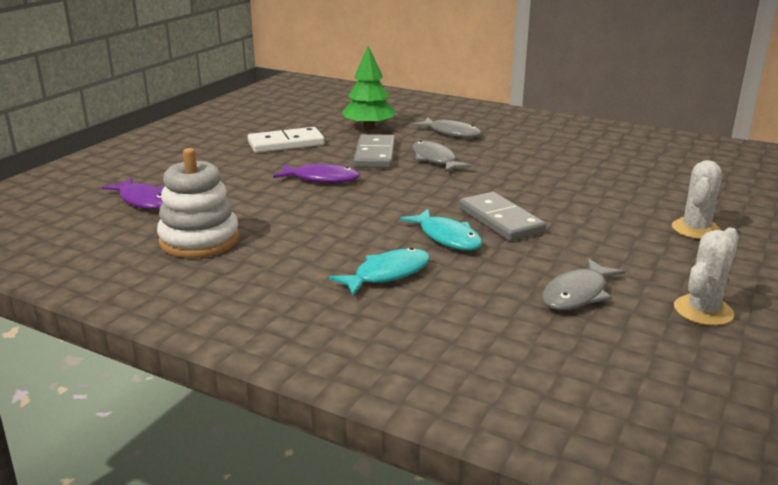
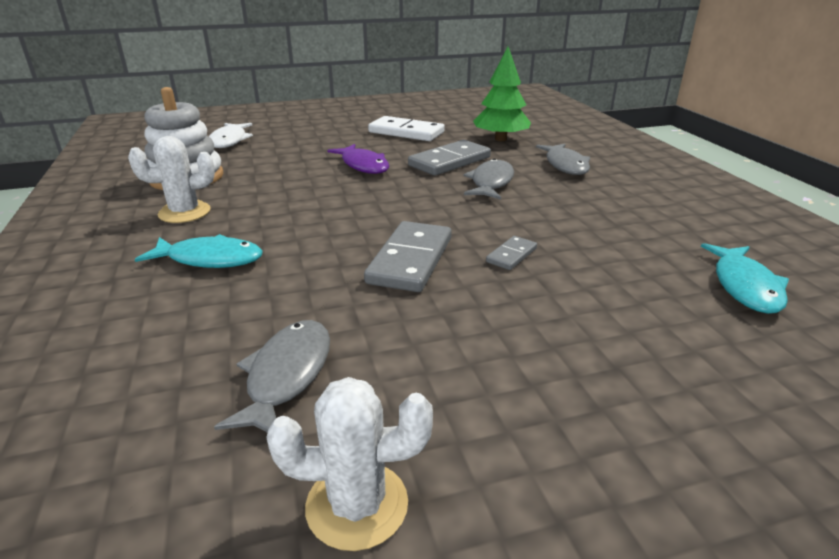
camera: 45 degrees right, 5 degrees up
(143, 201) = (229, 141): purple fish -> white fish
(447, 237) = (327, 252): turquoise fish -> turquoise fish (745, 286)
(541, 195) = (511, 255): none -> grey domino
(577, 294) = (287, 375): grey fish -> grey fish turned 105 degrees clockwise
(696, 229) = (618, 391): white cactus -> white cactus (184, 212)

